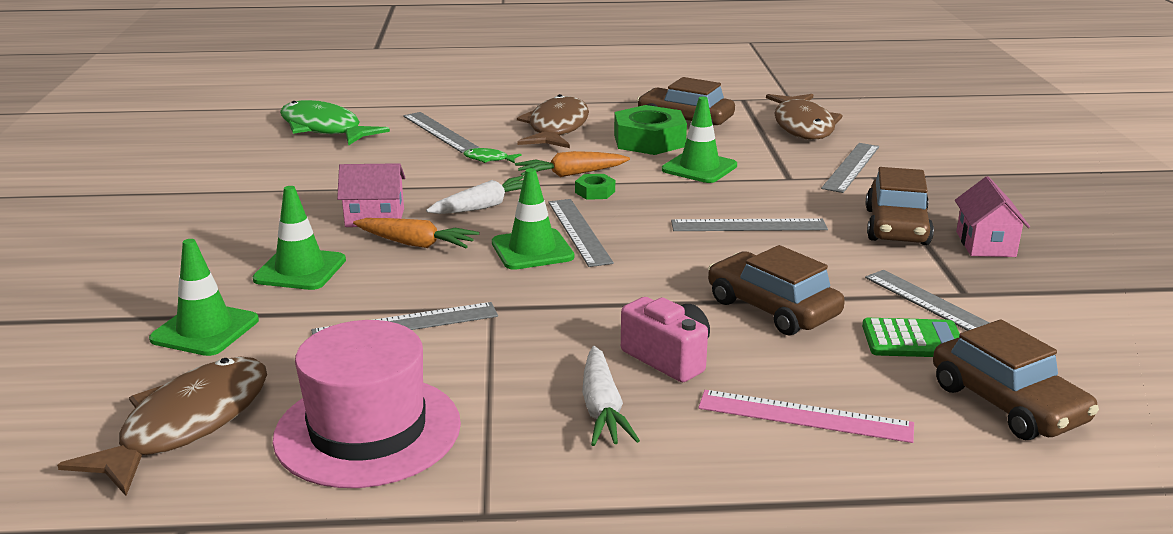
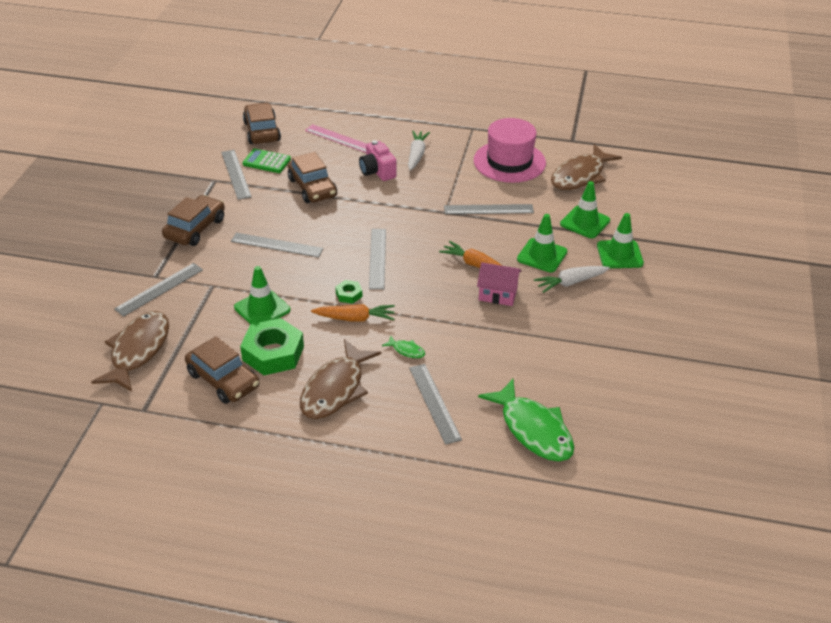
camera: 165 degrees left, 15 degrees up
(485, 206) = (425, 293): white carrot -> white carrot (570, 283)
(532, 250) = (410, 248): green traffic cone -> green traffic cone (619, 254)
(985, 244) = (164, 207): pink house -> none

